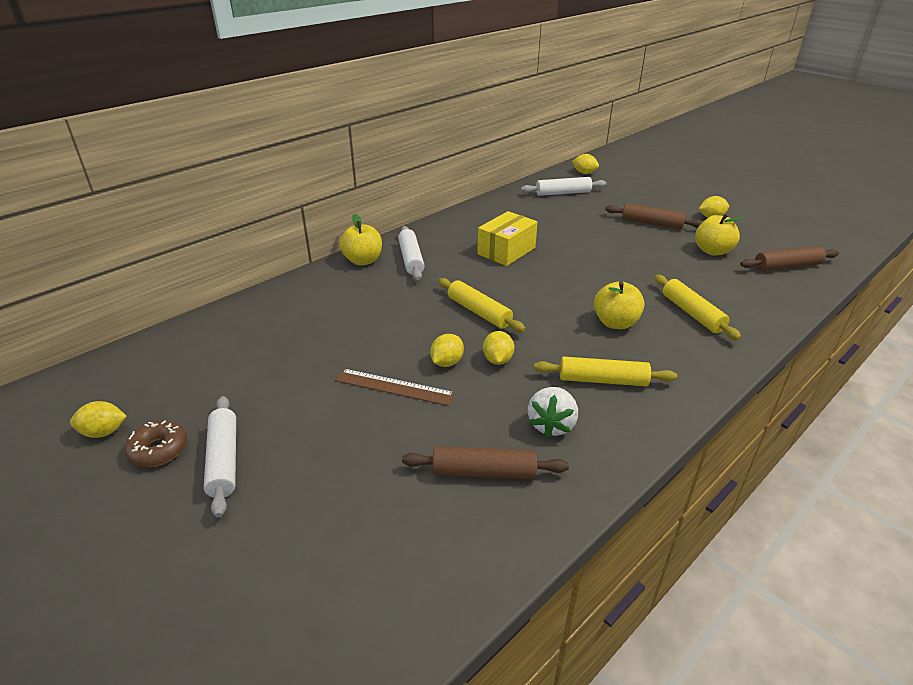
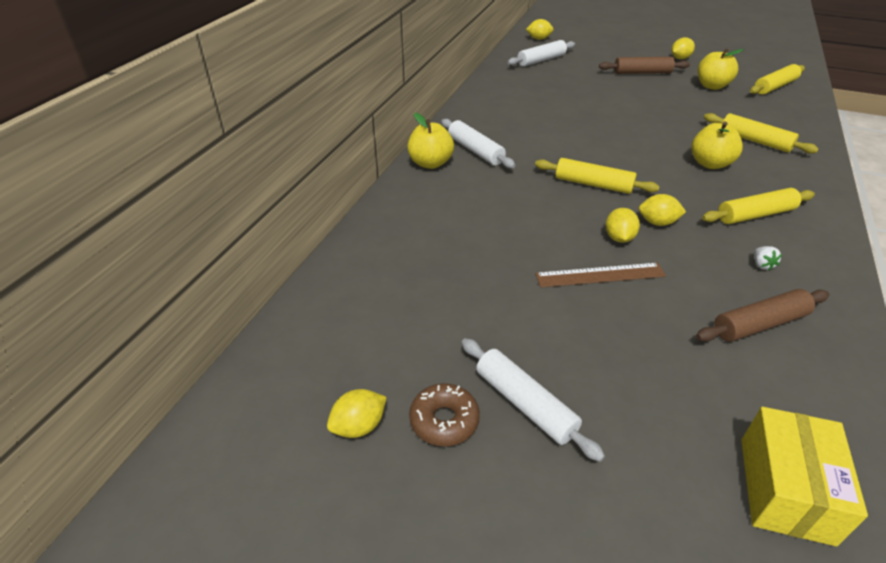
camera: 25 degrees left, 5 degrees up
(497, 360) = (657, 222): yellow lemon -> yellow lemon turned 60 degrees counterclockwise
(506, 251) = (553, 123): yellow box -> yellow box (785, 489)
(551, 425) = (762, 265): white strawberry -> white strawberry, size x0.50
(787, 266) = (775, 87): brown rolling pin -> yellow rolling pin

